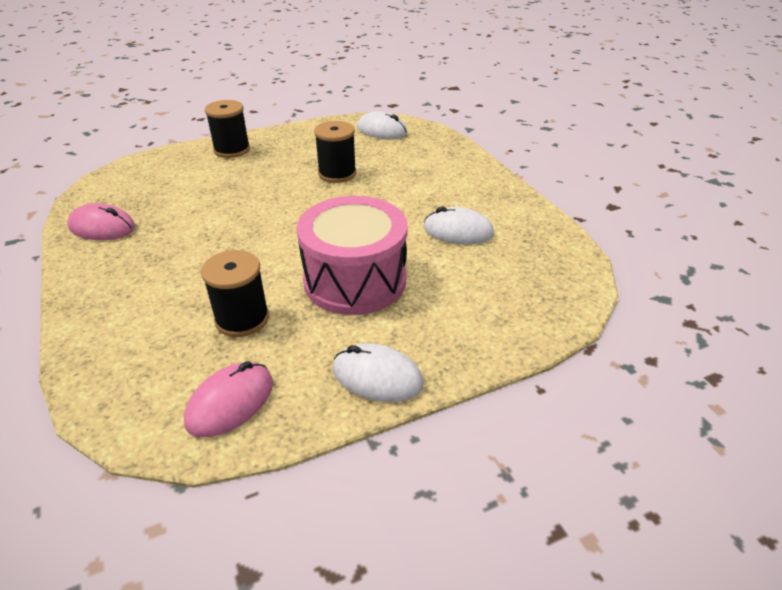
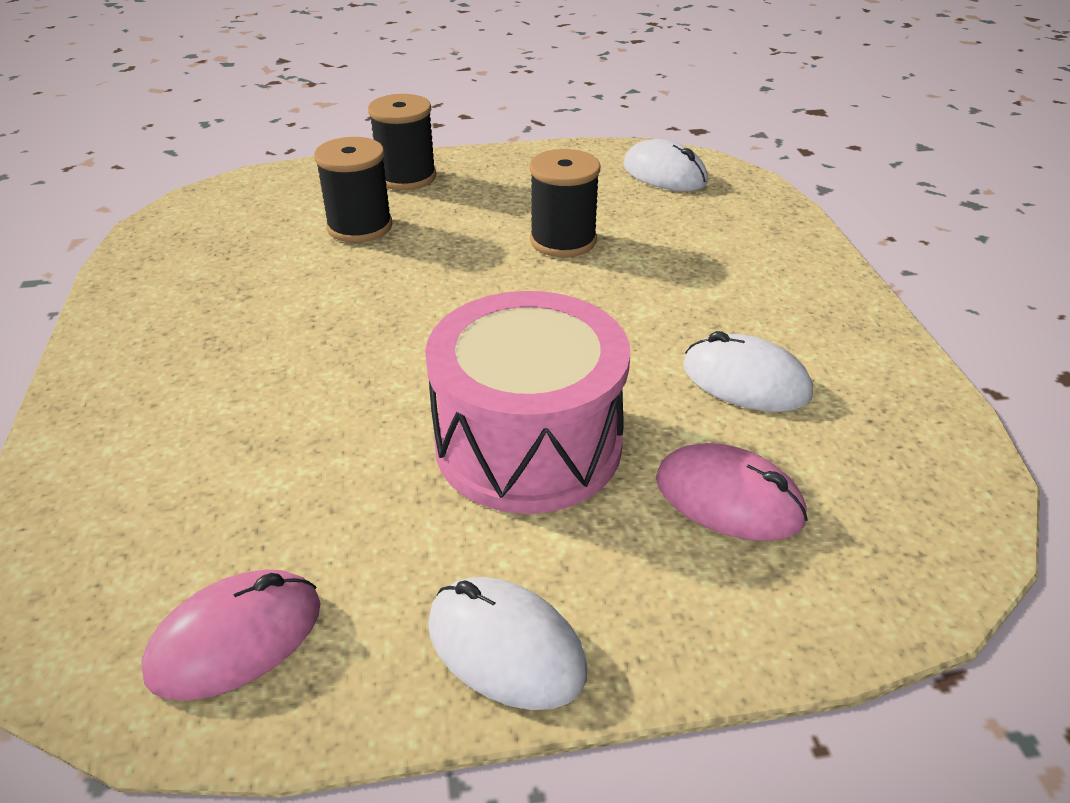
camera: 15 degrees right, 0 degrees up
(102, 227) = (163, 280): pink mouse -> pink mouse (729, 498)
(242, 319) = (313, 481): black spool -> black spool (360, 226)

